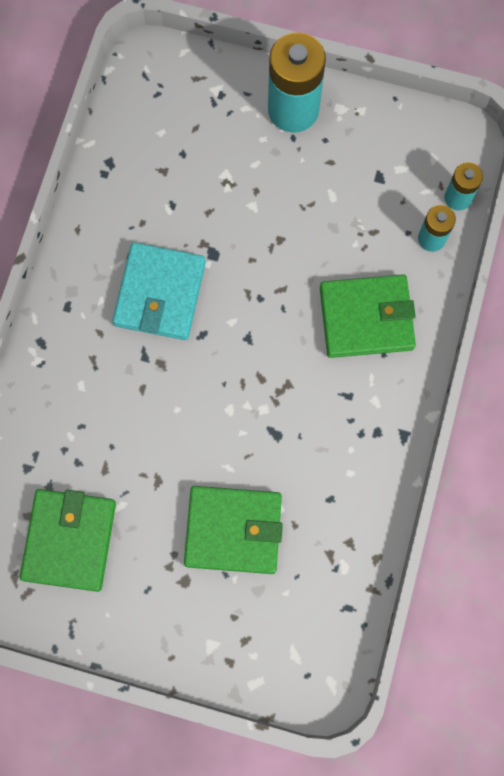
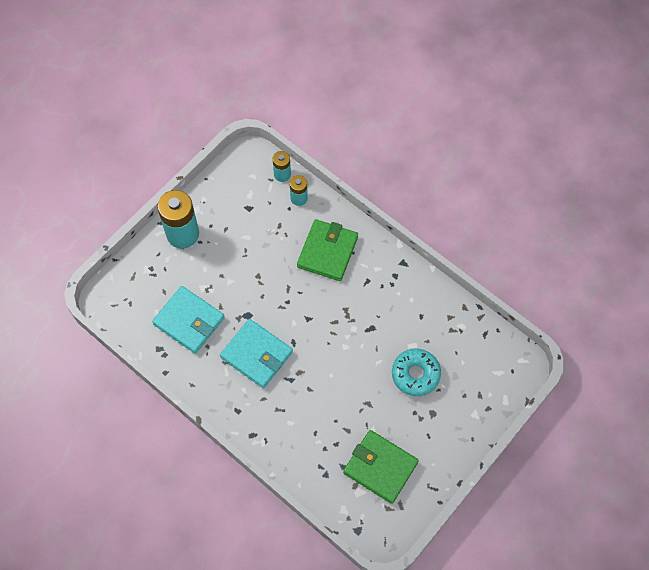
camera: 65 degrees left, 10 degrees down
(167, 181) = (189, 321): none -> turquoise wallet
(233, 530) = (415, 374): green wallet -> turquoise donut

